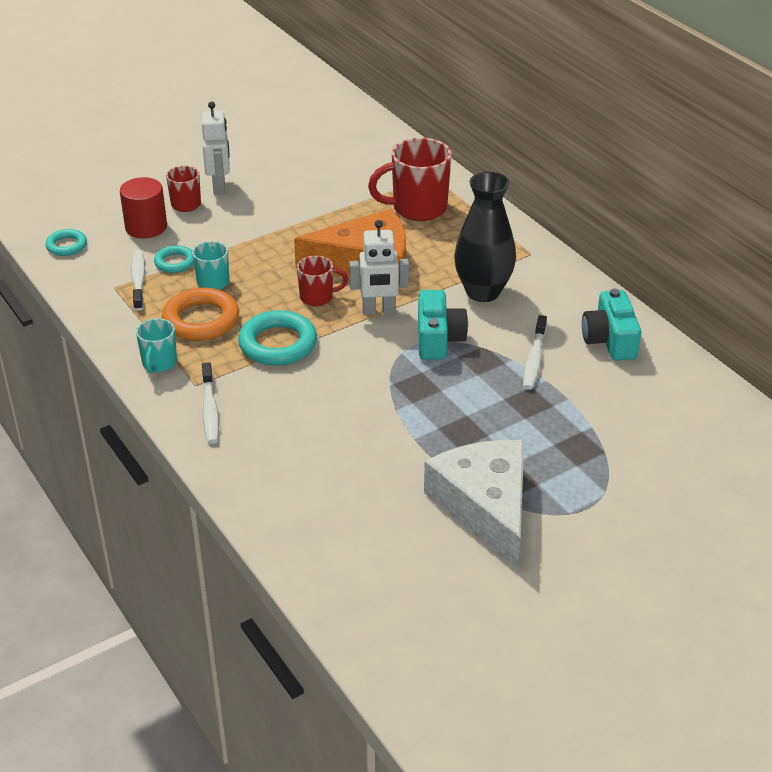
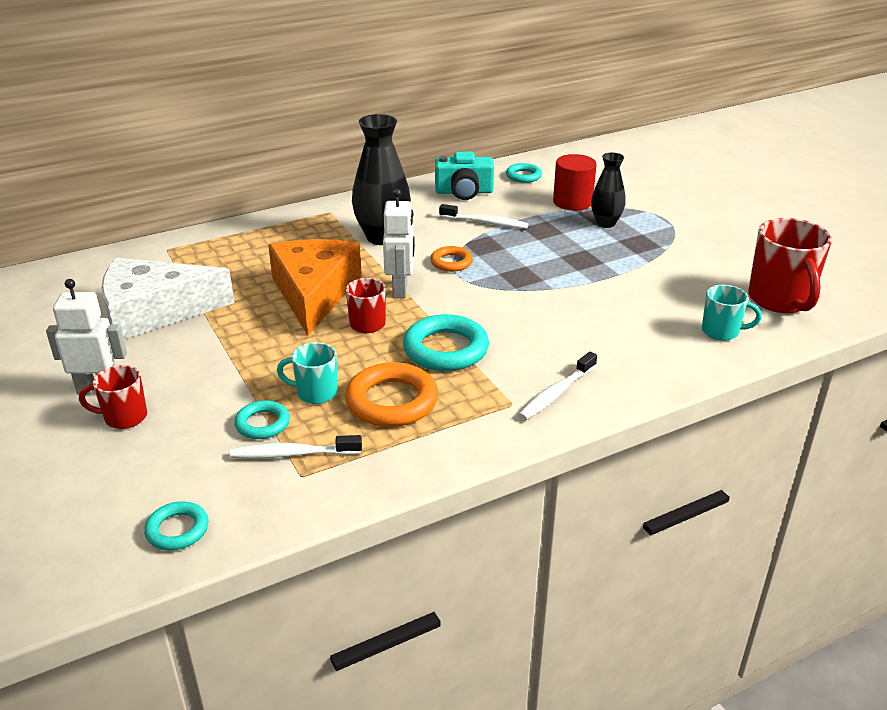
camera: 85 degrees left, 5 degrees down
(146, 227) = (165, 451): red cylinder -> red cylinder (572, 202)
(159, 363) = (471, 431): turquoise mug -> turquoise mug (721, 332)
(210, 410) = (556, 393): white toothbrush -> white toothbrush turned 135 degrees clockwise
(417, 208) = (224, 260): red mug -> red mug (780, 300)
(438, 339) = (451, 262): turquoise camera -> orange ring
(485, 506) = (673, 256): white cheese -> white cheese (154, 311)
(558, 453) = (605, 223): none -> black vase
(672, 386) = (523, 176): none -> turquoise ring

